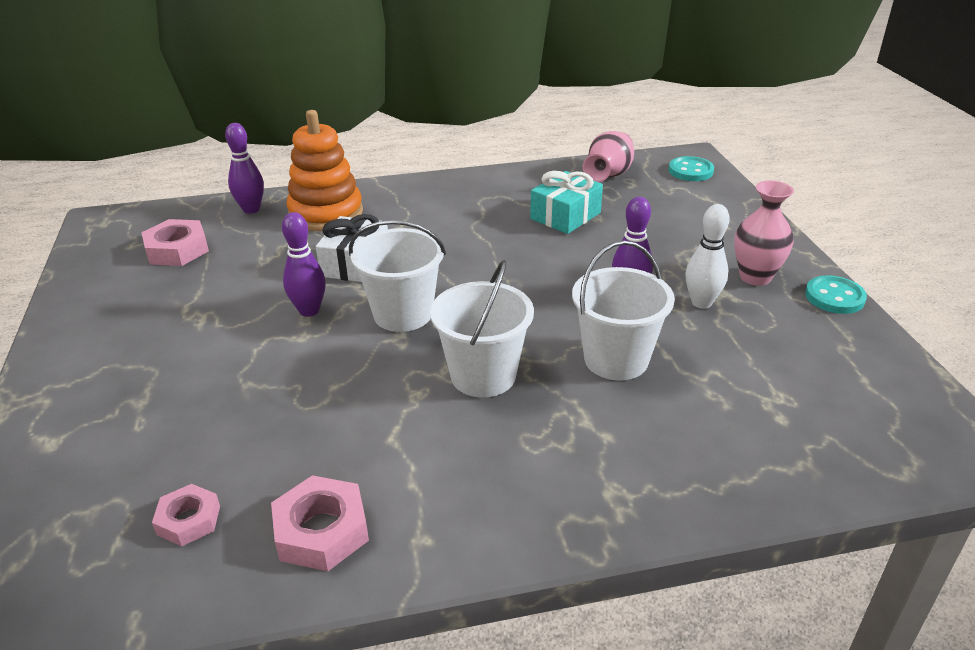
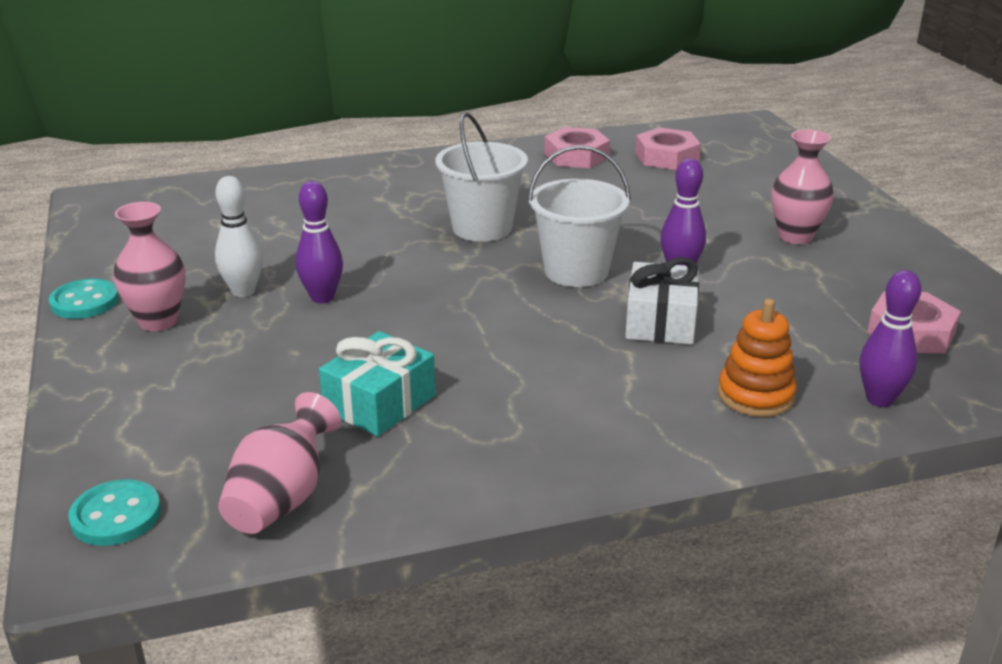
camera: 175 degrees right, 5 degrees down
(163, 349) = (795, 236): none -> pink vase
(189, 520) = (666, 157): pink nut -> pink nut, size x1.54
(326, 213) = (755, 395): orange stacking toy -> orange stacking toy, size x0.65
(616, 359) = (357, 242): white bucket -> none

